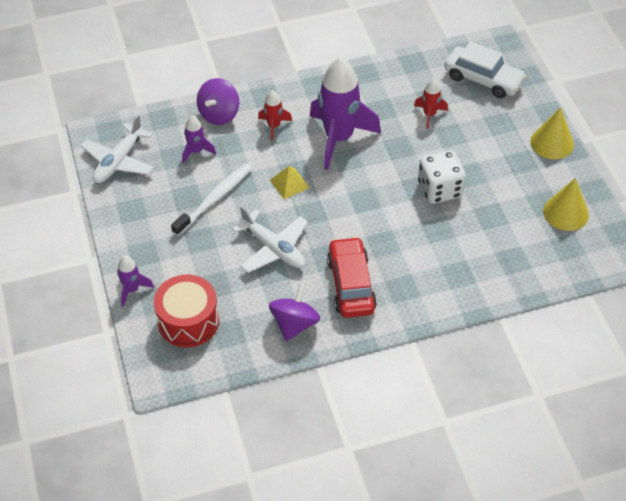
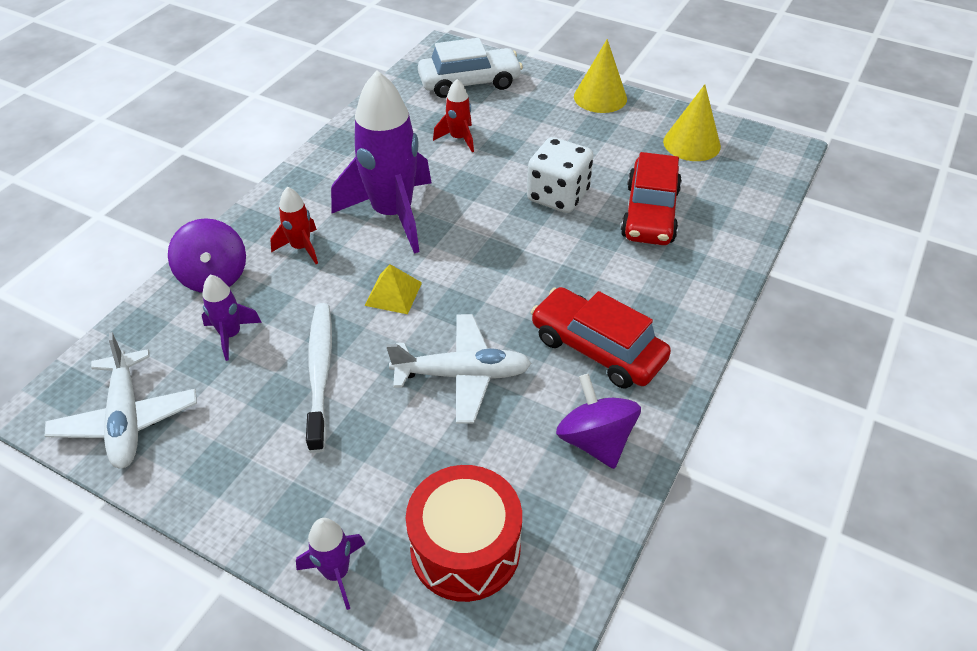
camera: 45 degrees left, 5 degrees down
(477, 236) = (650, 213): none -> red car

